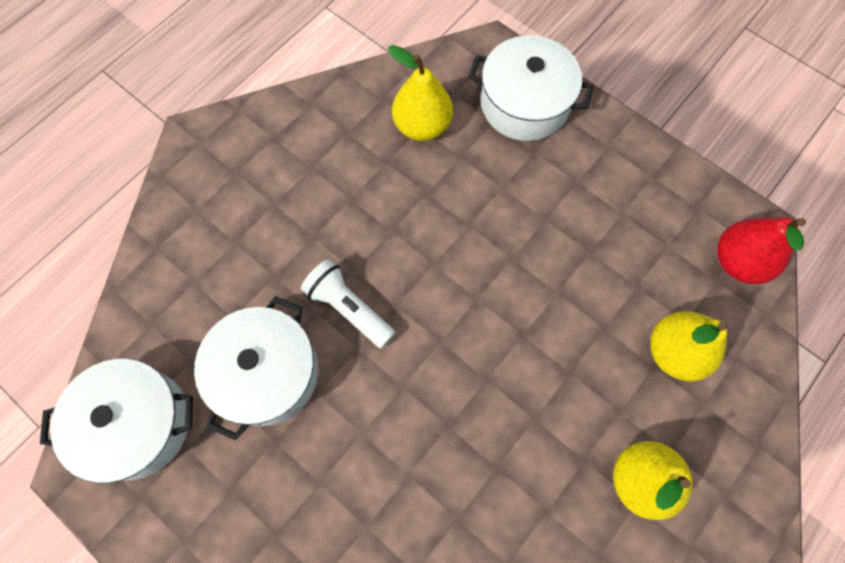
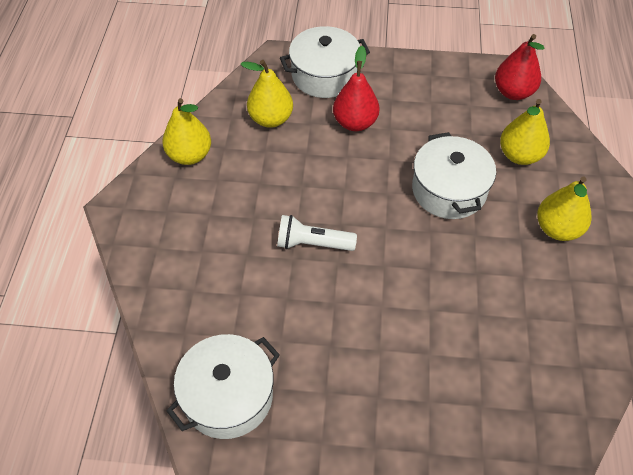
camera: 35 degrees left, 15 degrees down
(267, 373) = (291, 311): white pot -> white pot (449, 190)
(306, 120) = (190, 155): none -> yellow pear
(511, 186) = (355, 122): none -> red pear

